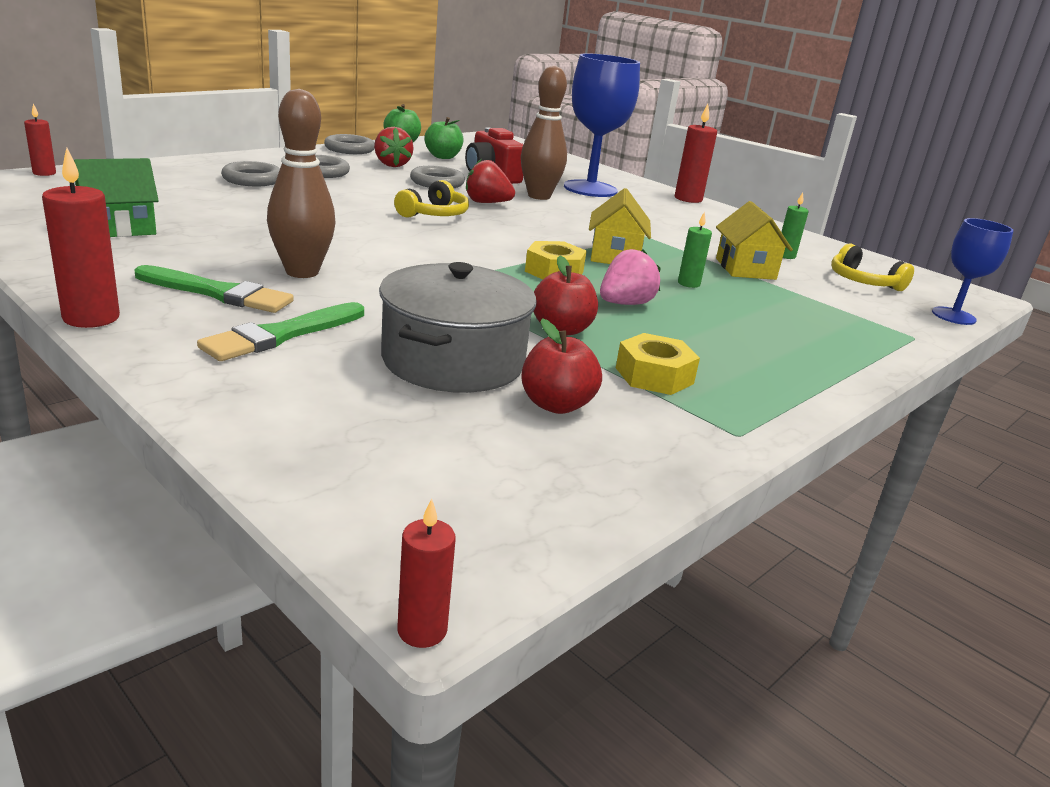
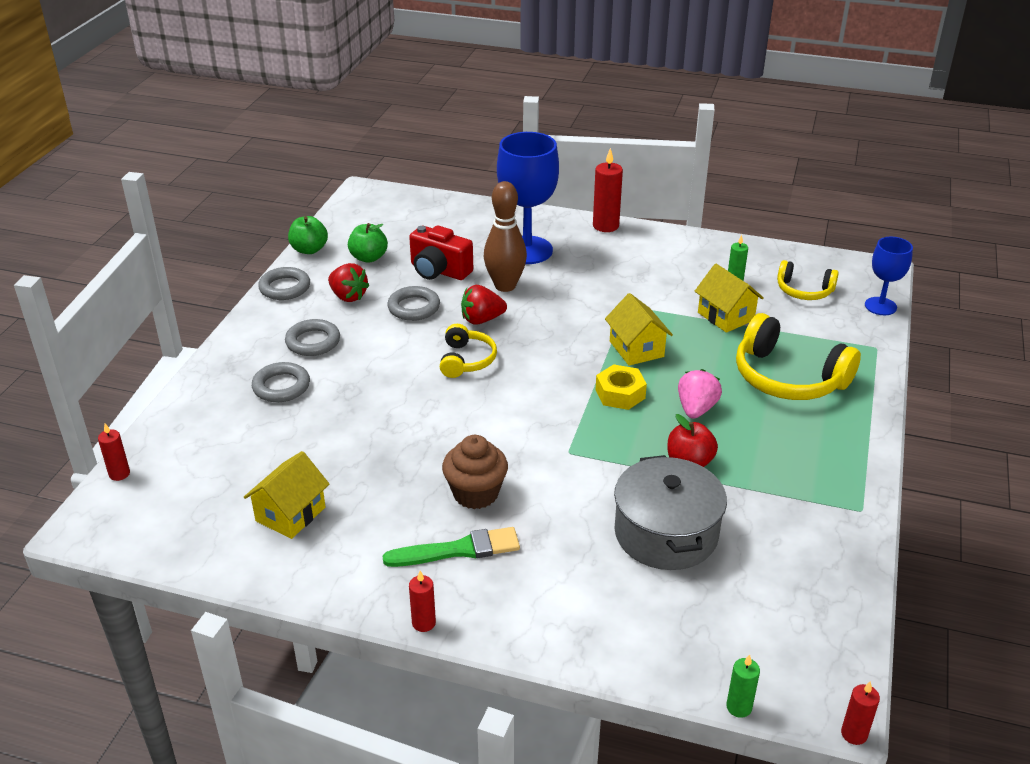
camera: 25 degrees left, 10 degrees up
(91, 318) = (423, 623): red candle -> red candle, size x0.59
(120, 228) = (290, 514): green house -> yellow house
(281, 335) = (549, 569): green brush -> none
(302, 272) = (475, 493): brown bowling pin -> brown cupcake
(556, 405) = (756, 541): red apple -> none
(654, 375) = (778, 480): yellow nut -> none
(688, 283) = (709, 359): green candle -> green candle (739, 707)
(768, 320) = (788, 378): none -> yellow headphones

